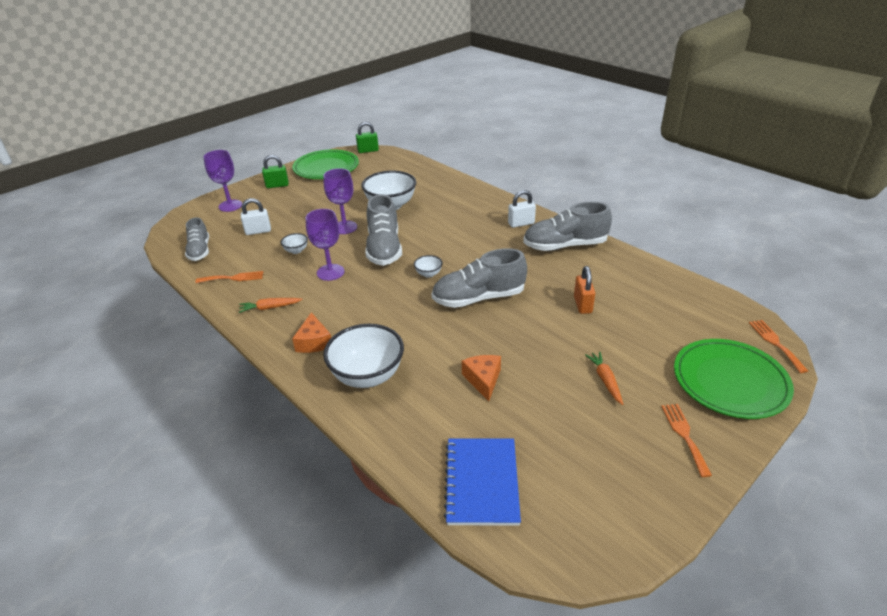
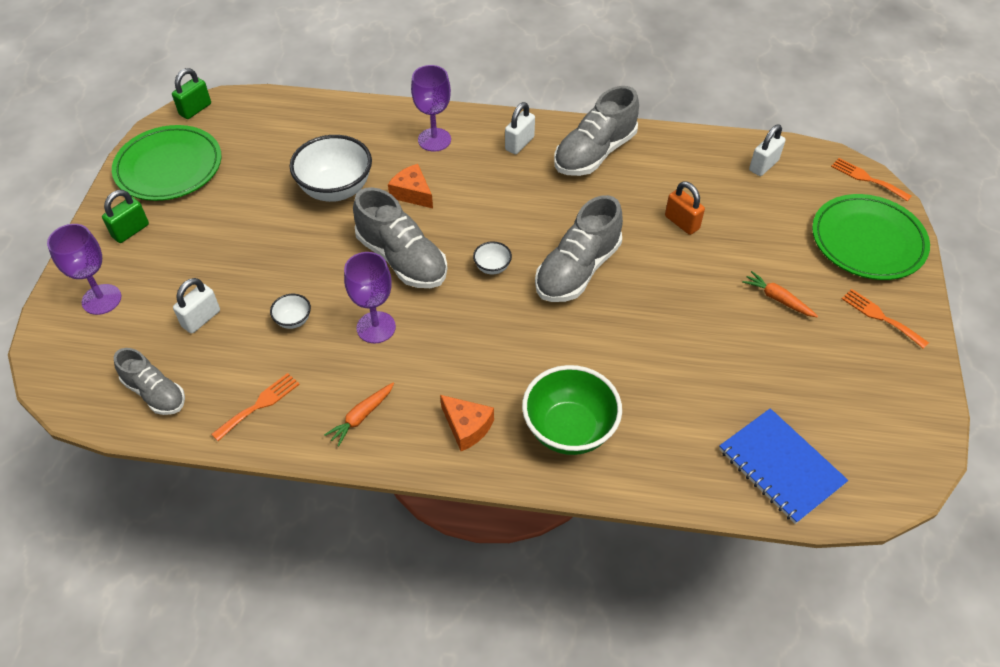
camera: 40 degrees left, 15 degrees up
(345, 227) = (315, 253): purple goblet -> purple goblet (434, 140)
(367, 376) = (569, 430): white bowl -> green bowl
(483, 380) = (679, 364): orange cheese -> orange cheese (412, 193)
(688, 299) = (763, 165): none -> white padlock

